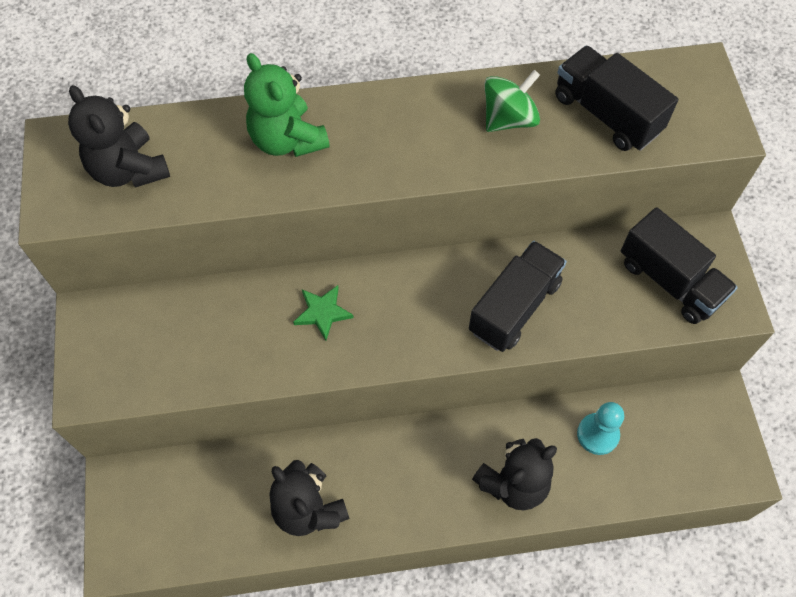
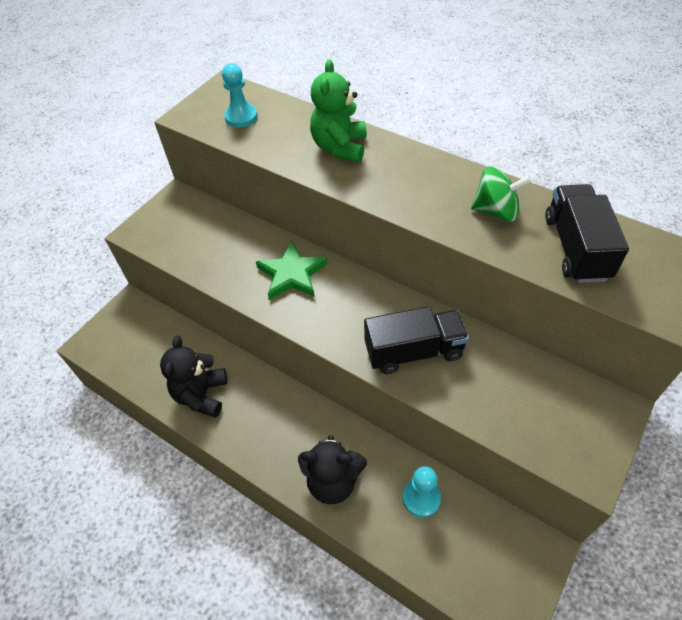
camera: 45 degrees right, 10 degrees down
(129, 170) = (241, 117): black teddy bear -> turquoise pawn
(322, 312) = (292, 274): green star -> green star, size x1.56
(670, 280) = (551, 414): black truck -> none

